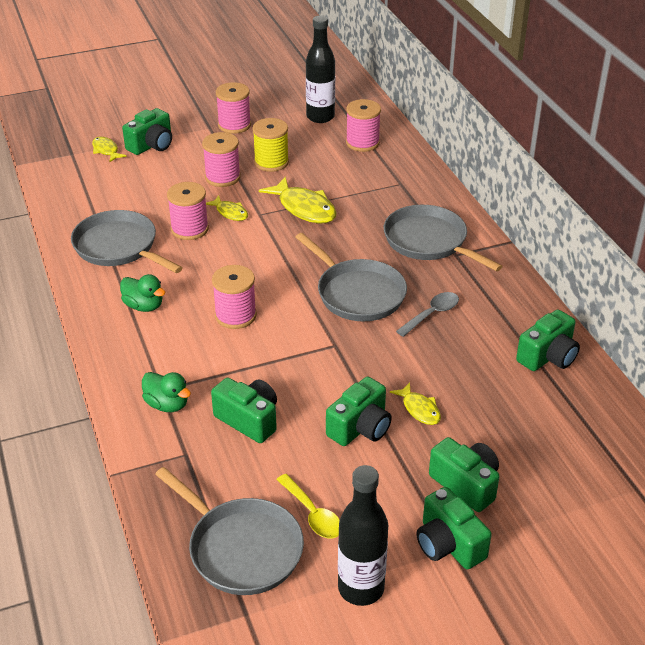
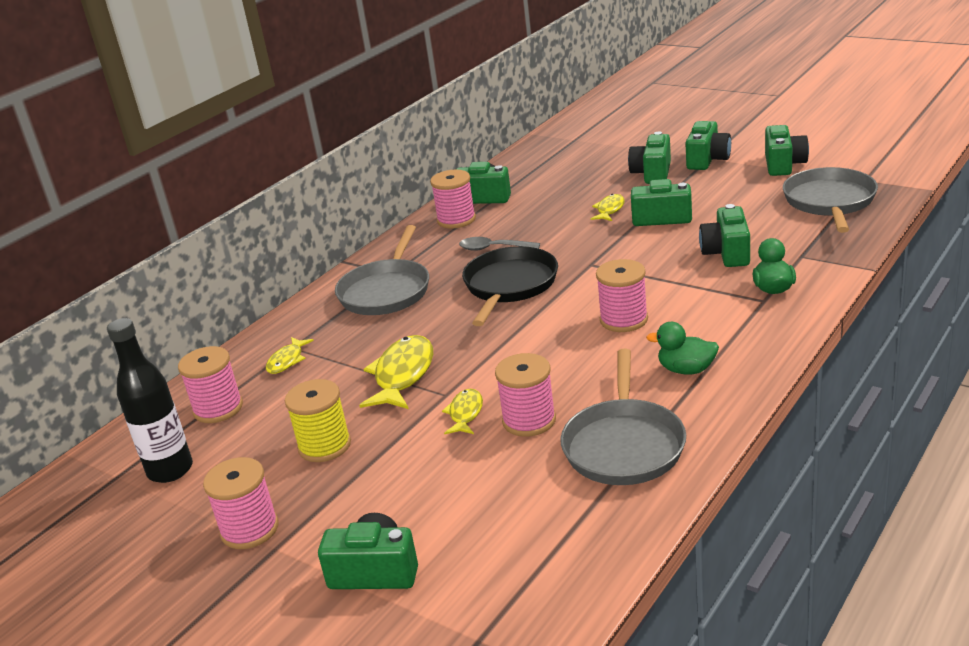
camera: 120 degrees left, 10 degrees down
(106, 150) = (433, 608): yellow fish -> yellow fish (287, 361)
(144, 306) = (686, 370): green duck -> green duck turned 75 degrees counterclockwise
(222, 177) = (396, 461): pink spool -> pink spool (456, 220)
(312, 514) = (761, 197): yellow spoon -> none
(357, 293) = (509, 286): grey pan -> black pan
(361, 588) = (783, 165): black bottle -> green camera

